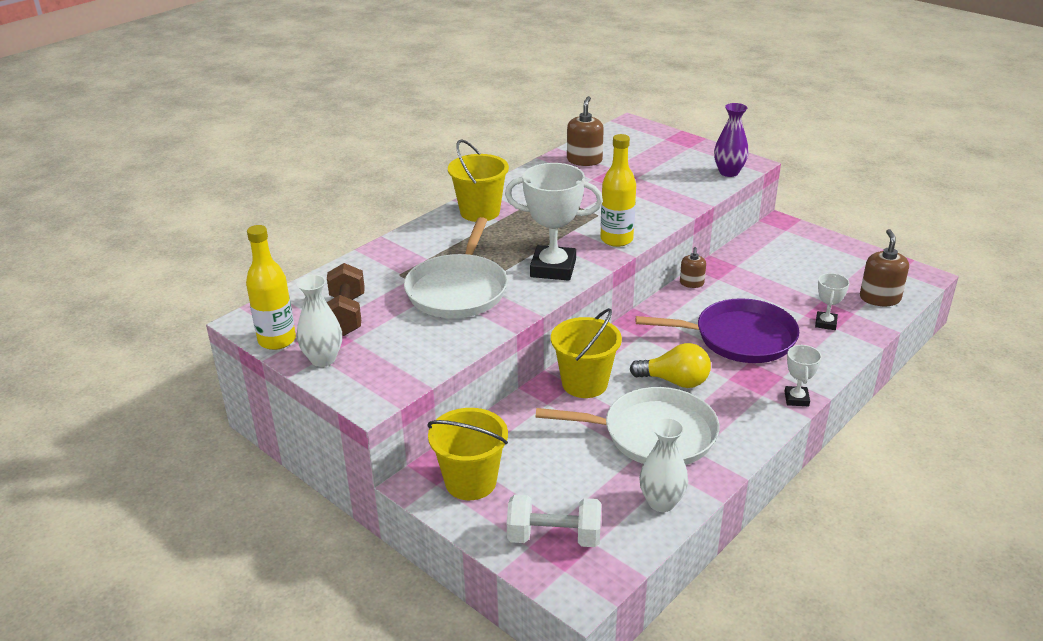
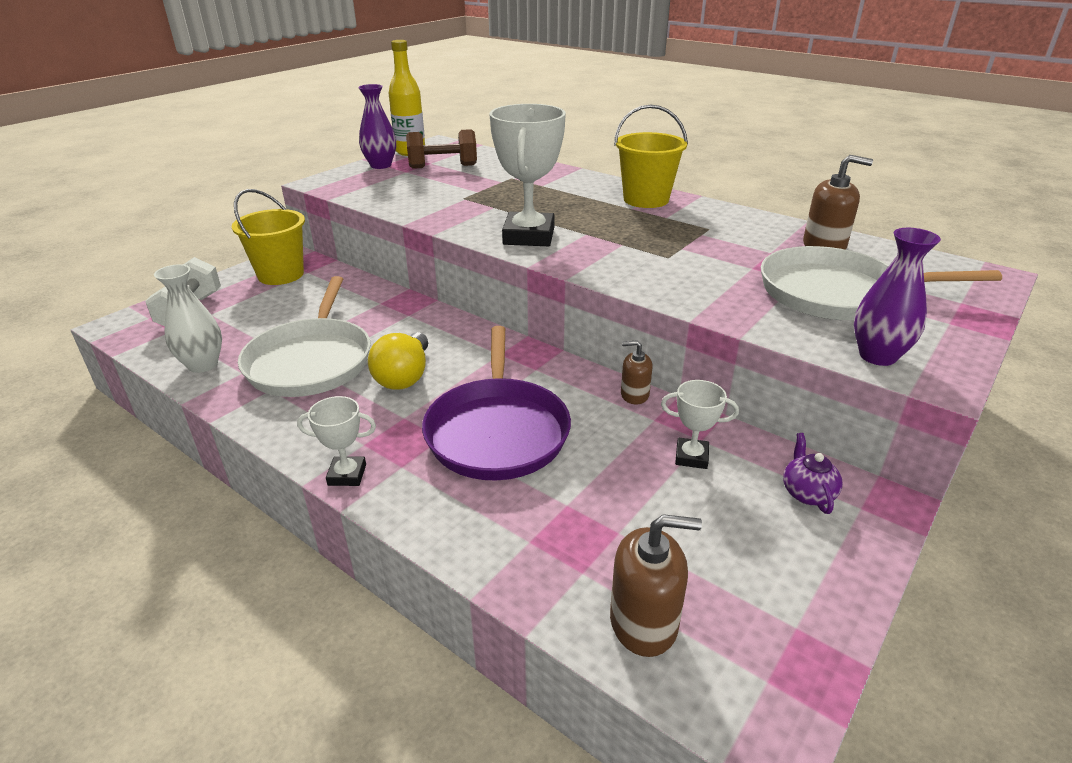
camera: 85 degrees right, 0 degrees up
(323, 359) = (381, 165): white vase -> purple vase
(458, 290) = (483, 199): white pan -> white pan (837, 293)
(584, 383) = (409, 321): yellow bucket -> none
(616, 239) = (605, 268): yellow bottle -> none
(778, 242) = (807, 493): none -> purple teapot
(825, 323) = (544, 528): white trophy -> white trophy (691, 457)

